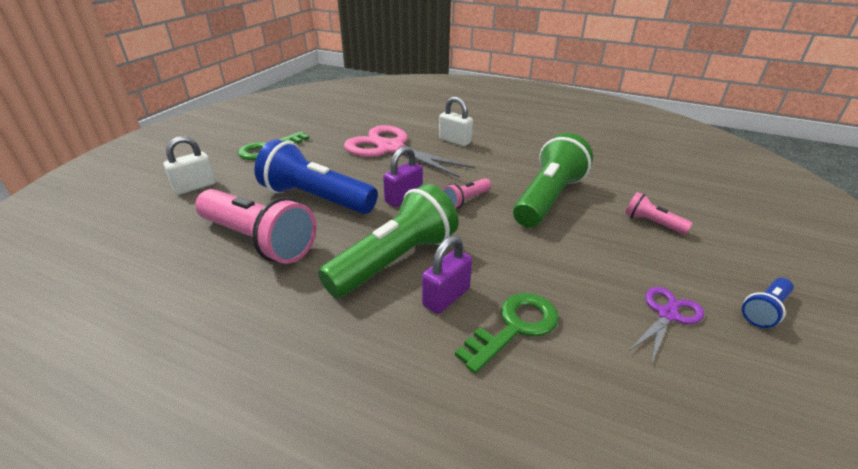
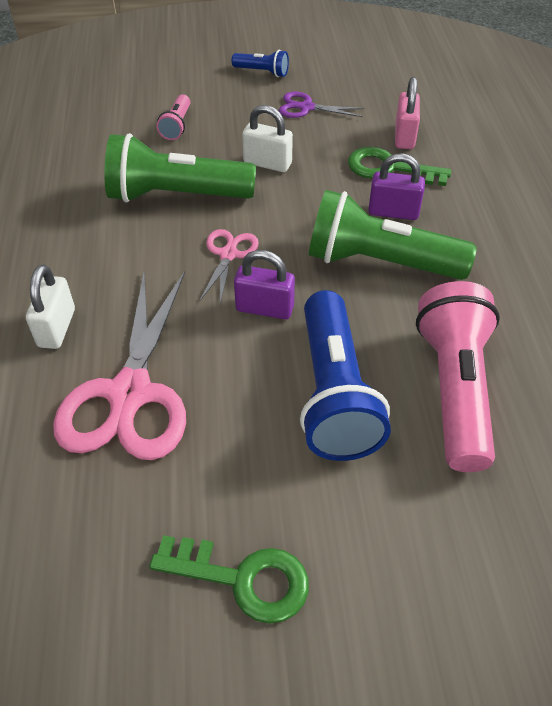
camera: 120 degrees left, 15 degrees up
(195, 187) = (431, 578): white padlock -> white padlock (267, 163)
(466, 200) = (228, 254): pink flashlight -> pink scissors
(571, 374) = (404, 136): none -> pink padlock

